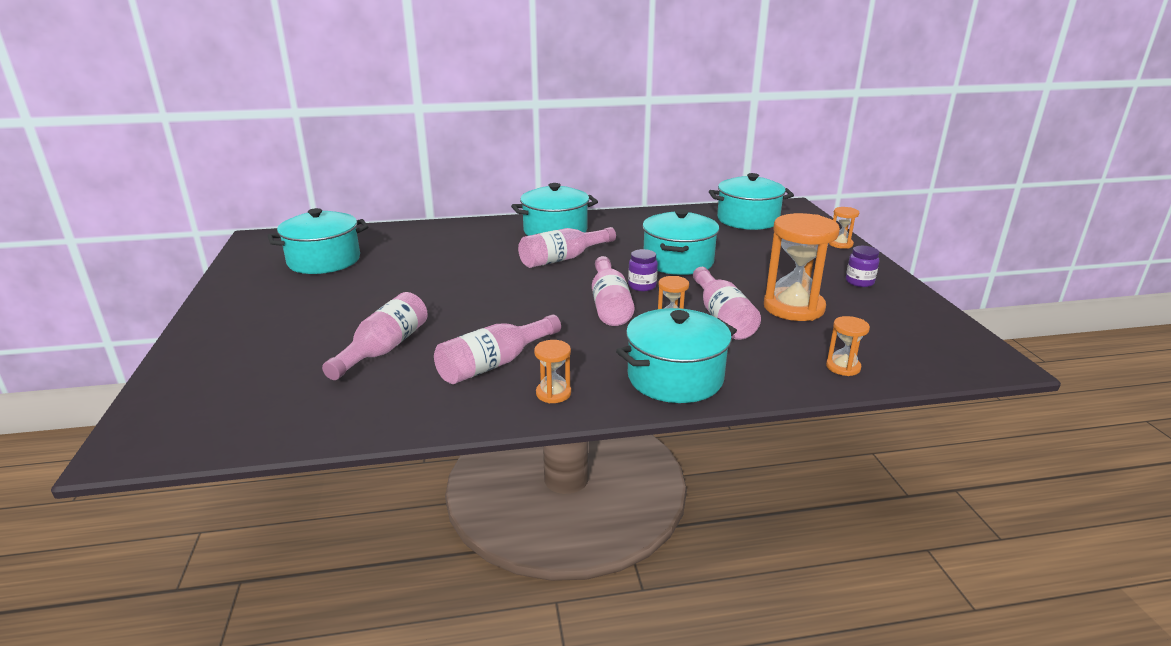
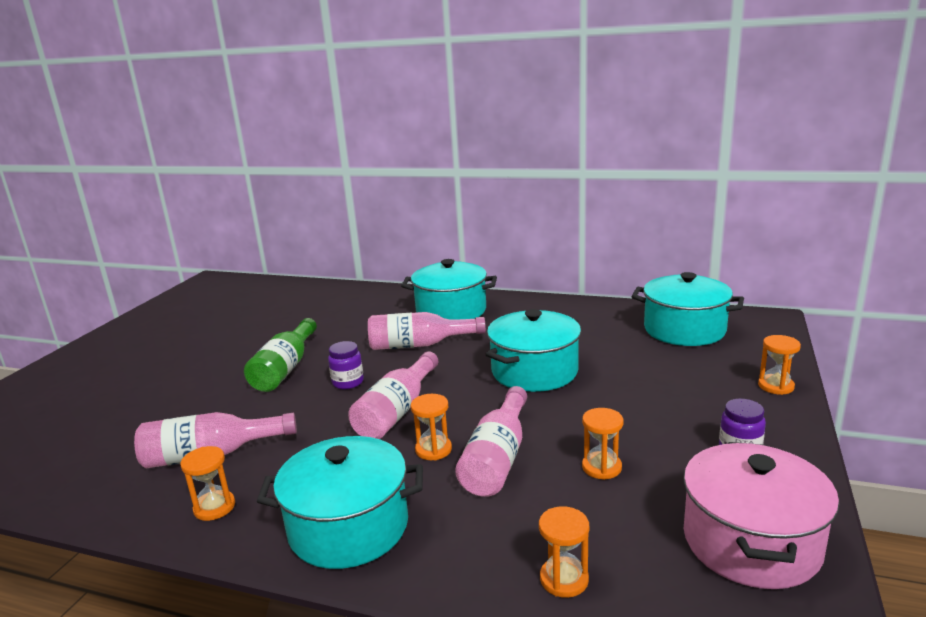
camera: 30 degrees right, 5 degrees down
(324, 261) = (225, 310): turquoise pot -> none
(384, 349) = (152, 412): pink bottle -> none
(466, 294) = (285, 368): none -> green bottle
(642, 286) = (458, 395): purple jar -> purple jar (348, 382)
(793, 307) = (601, 467): orange hourglass -> orange hourglass, size x0.48
(915, 325) = (751, 542): none -> pink pot

